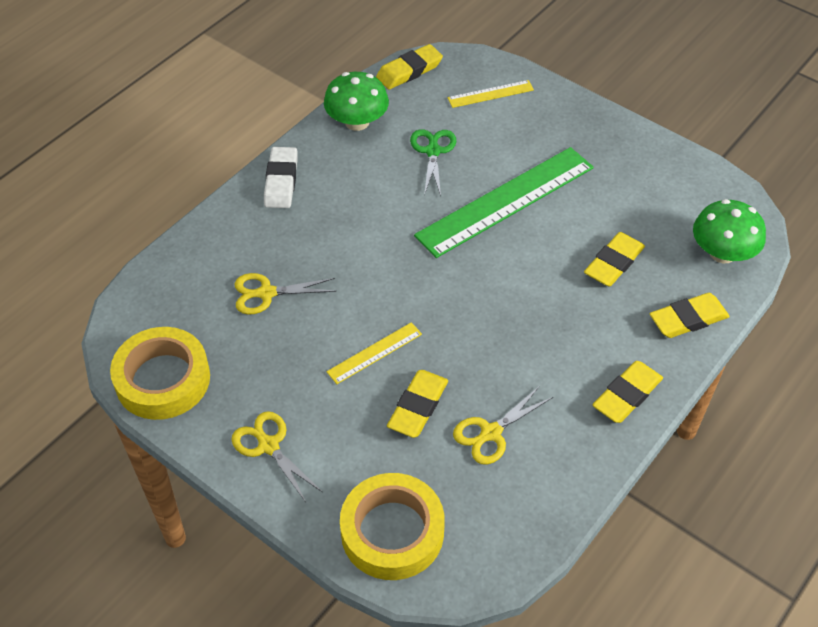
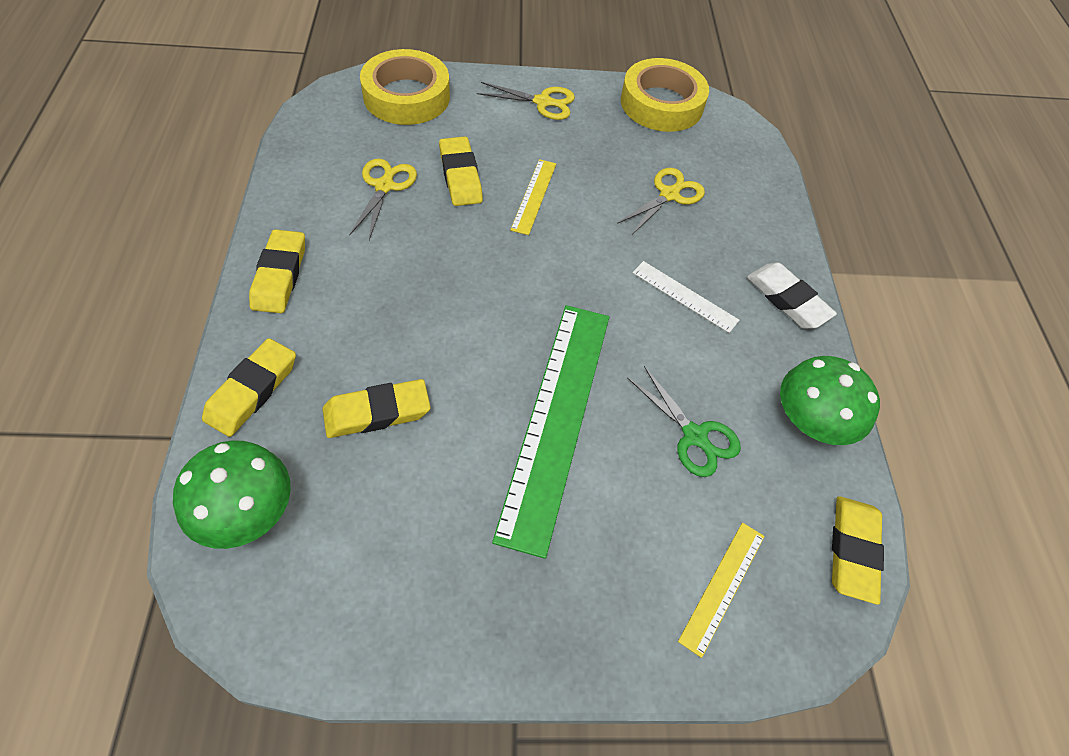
camera: 135 degrees right, 5 degrees up
(347, 220) = (684, 296): none -> white ruler
(613, 263) = (377, 412): yellow eraser -> yellow eraser turned 75 degrees clockwise

